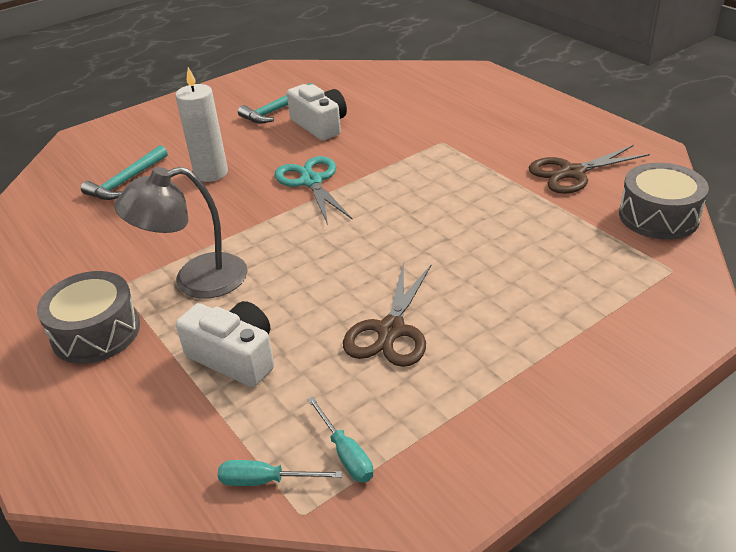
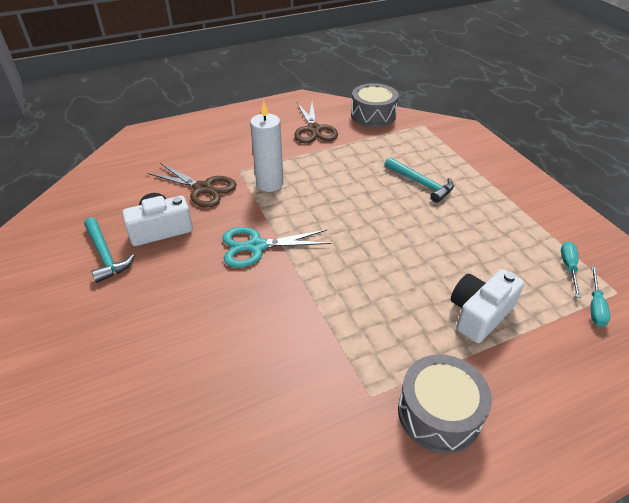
camera: 80 degrees left, 5 degrees up
(126, 181) = (171, 393): turquoise hammer -> turquoise hammer (421, 183)
(195, 280) = (378, 334): grey lamp -> none
(211, 173) = (200, 315): white candle -> white candle (269, 184)
(345, 454) = (568, 267): turquoise screwdriver -> turquoise screwdriver turned 60 degrees counterclockwise
(391, 330) = (459, 232): brown scissors -> brown scissors (203, 188)

